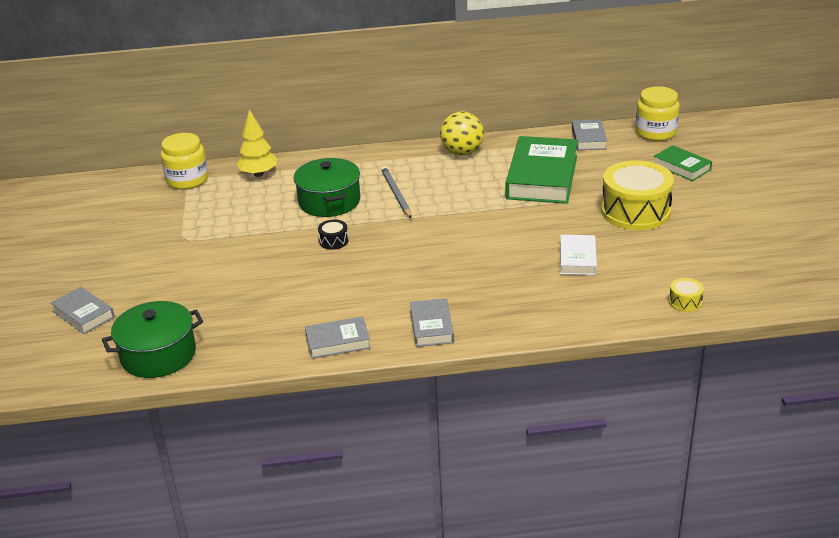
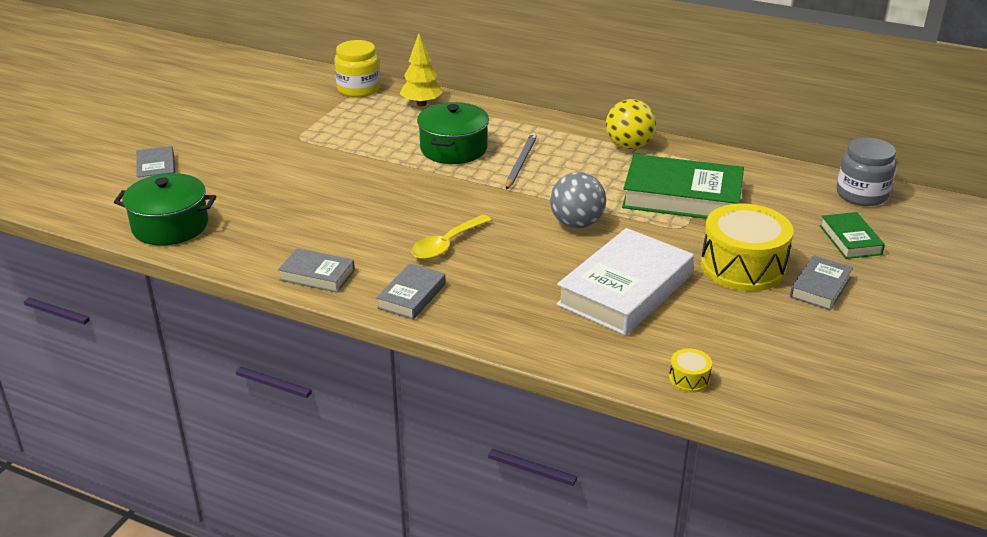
camera: 30 degrees right, 0 degrees up
(333, 241) = (416, 185): black drum -> none
(412, 278) = (446, 245): none -> yellow spoon
(490, 224) = (576, 223): none -> grey ball
(542, 177) = (682, 197): green book -> green book turned 60 degrees clockwise
(577, 259) = (625, 290): white book -> white book, size x1.95
(588, 138) = (777, 176): grey book -> grey book (820, 287)
(655, 132) = (861, 194): yellow jar -> grey jar

